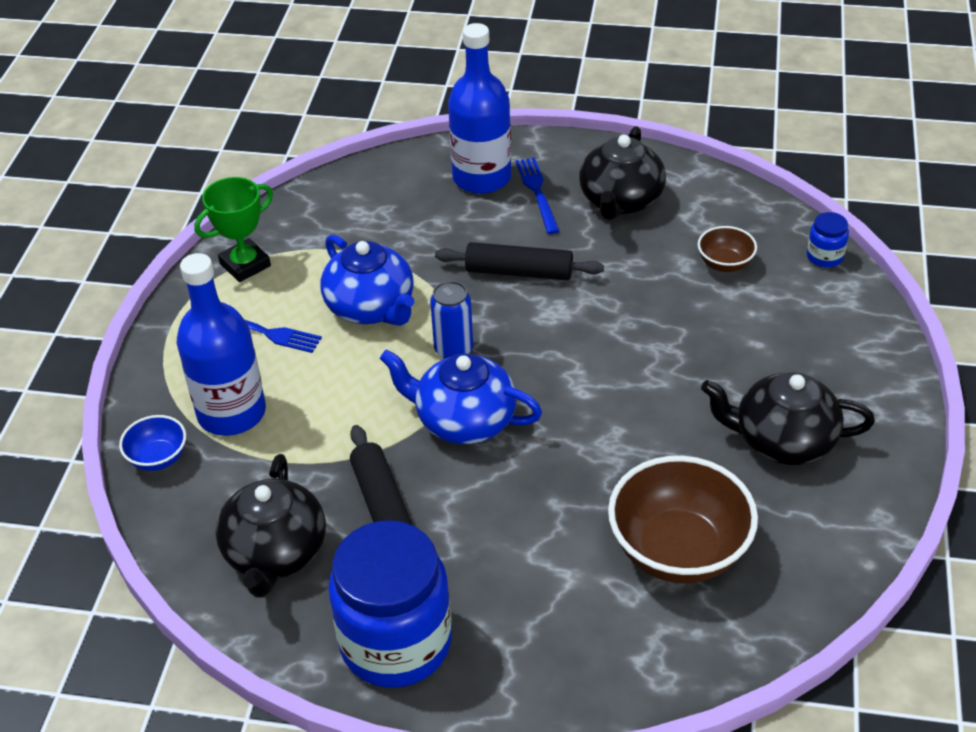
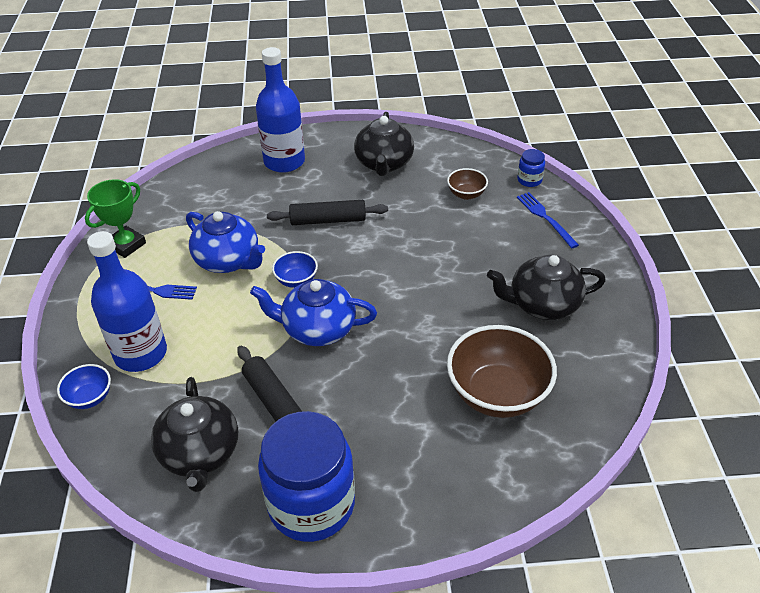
camera: 15 degrees left, 0 degrees up
(453, 349) = (296, 280): blue can -> blue bowl
(537, 193) = (326, 166): blue fork -> blue fork (545, 218)

